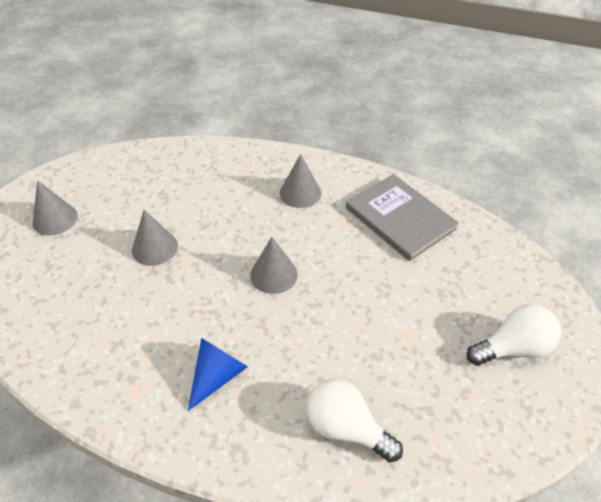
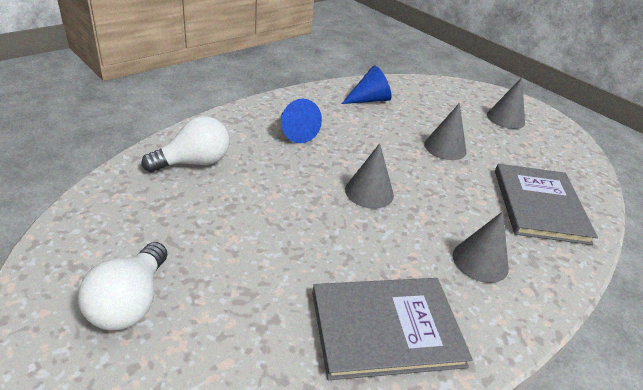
camera: 115 degrees right, 10 degrees down
(86, 343) = (369, 100): none -> blue cone
(204, 175) = (539, 205): none -> grey book

